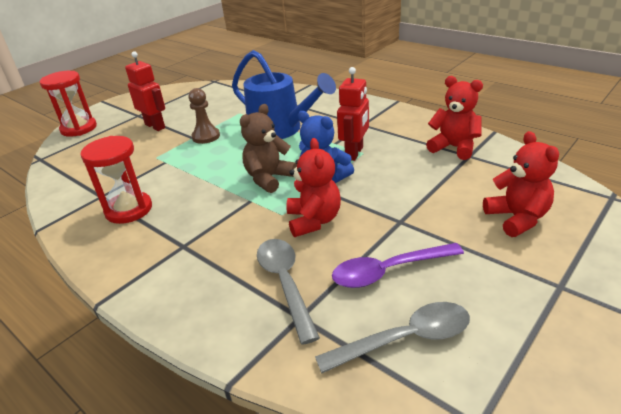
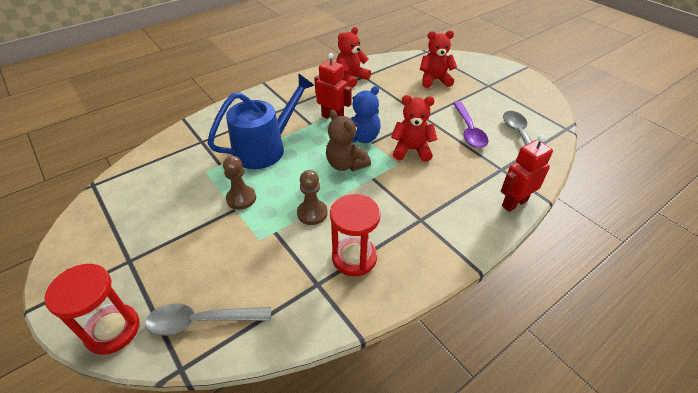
camera: 80 degrees left, 10 degrees up
(155, 126) = (180, 241): red robot -> red robot (514, 203)
(189, 174) = (312, 213): none -> brown pawn
(285, 283) = (473, 171): grey spoon -> grey spoon (201, 321)

